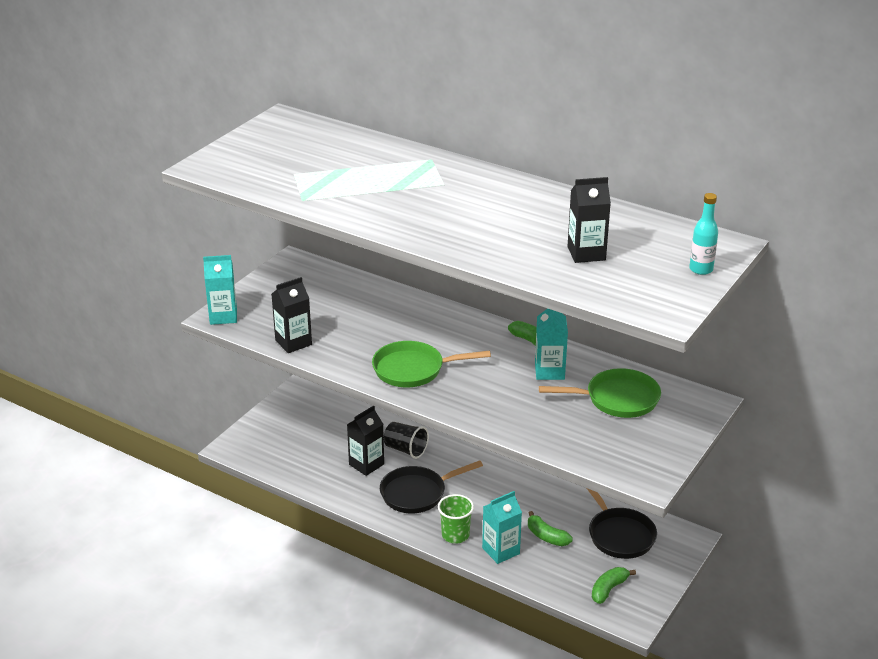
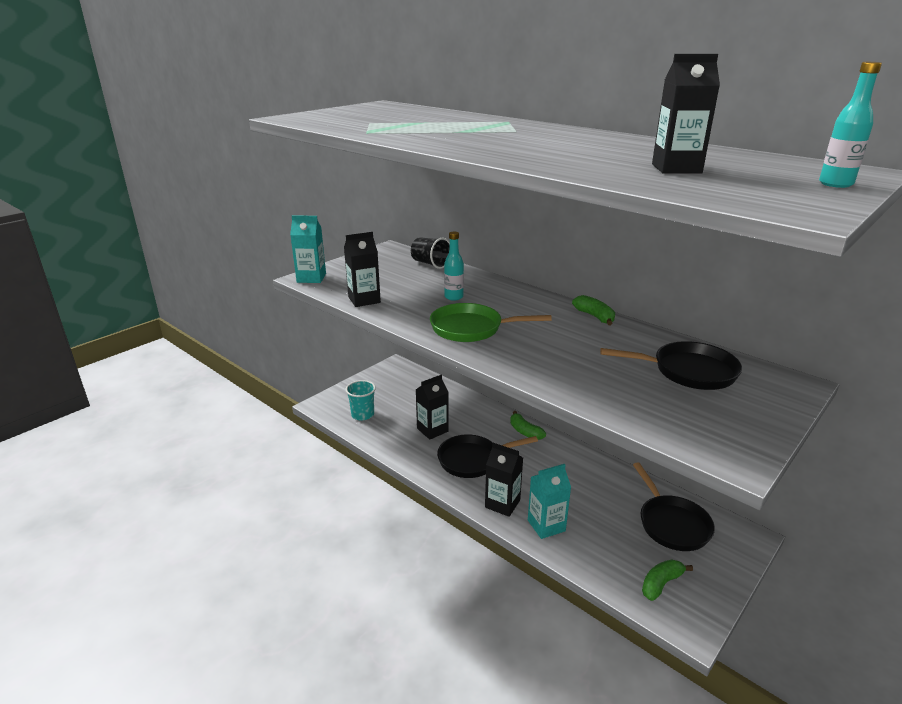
camera: 10 degrees right, 5 degrees down
(283, 455) = (362, 415): none -> turquoise cup
(385, 329) = (453, 297): none -> turquoise bottle
(405, 449) = (470, 421): black cup -> black cup (430, 264)
(455, 535) = (502, 504): green cup -> black carton
(546, 536) = (595, 516): green banana -> green banana (525, 432)
(549, 371) = (612, 341): turquoise carton -> none
(617, 399) = (688, 371): green pan -> black pan

